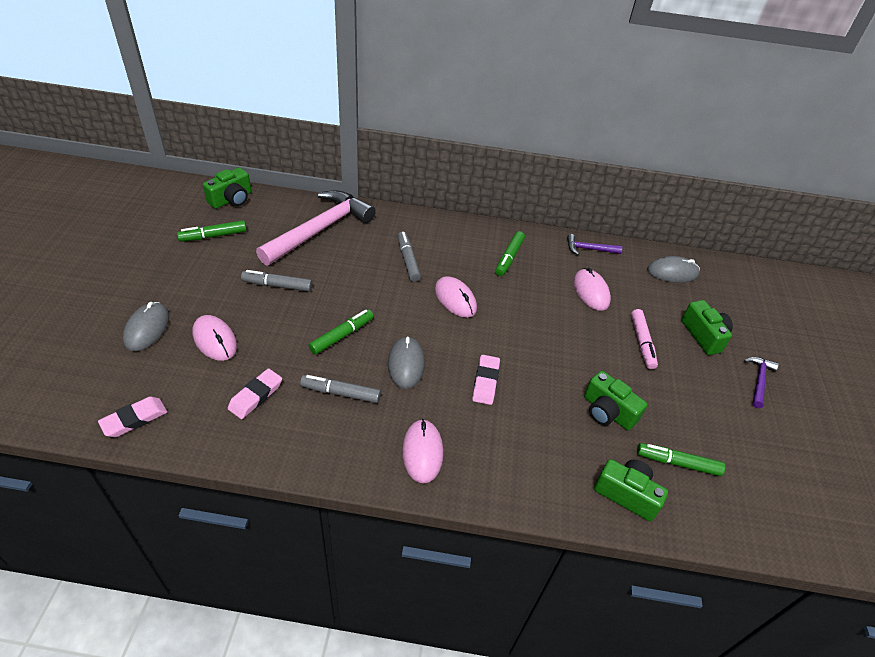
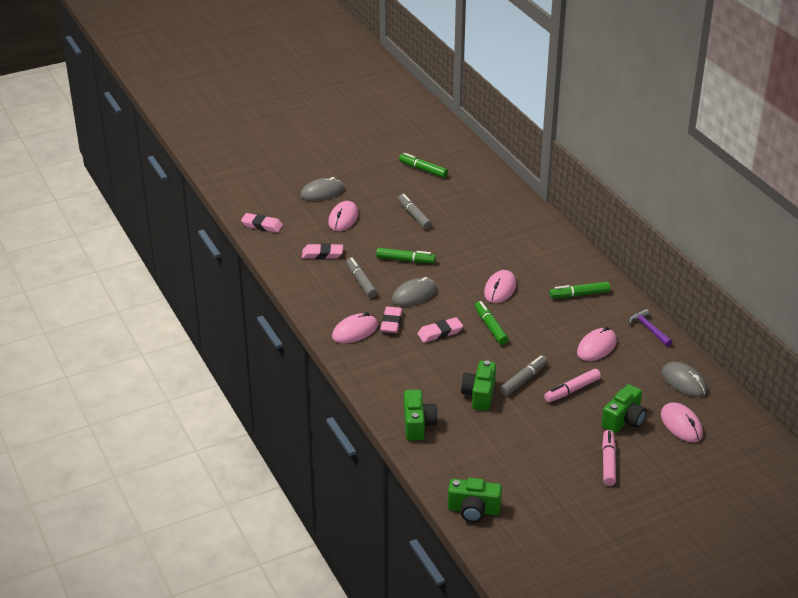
camera: 60 degrees right, 10 degrees down
(231, 199) = (466, 156): green camera -> green camera (473, 510)
(320, 229) = (488, 204): pink hammer -> none
(408, 260) = (510, 253): grey marker -> grey marker (523, 380)
(435, 410) = (391, 322): none -> pink eraser
(678, 463) = (471, 440): green marker -> green marker (490, 327)
(728, 306) = (681, 425): none -> pink mouse
(758, 380) = (608, 462): purple hammer -> pink marker

